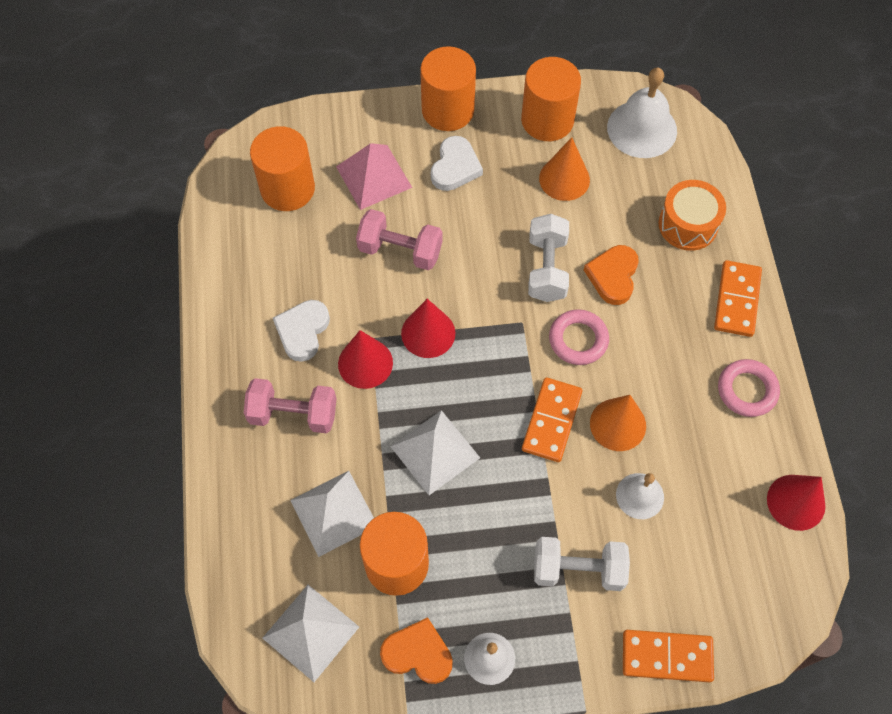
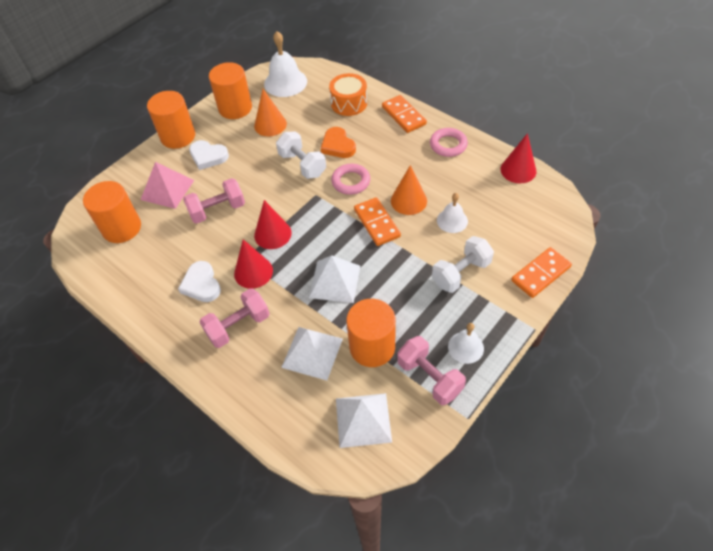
camera: 40 degrees left, 10 degrees down
(418, 653) = (429, 377): orange heart -> pink dumbbell
(455, 167) = (208, 156): white heart -> white heart turned 135 degrees clockwise

